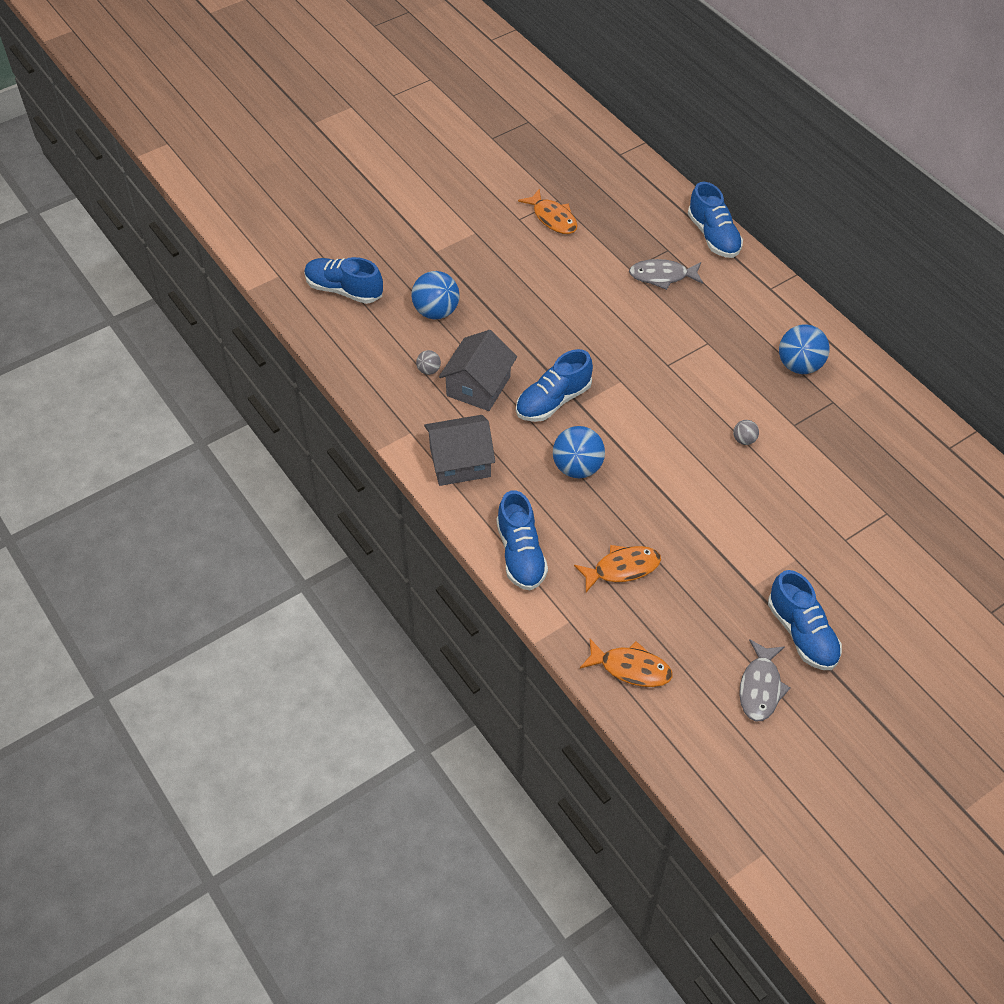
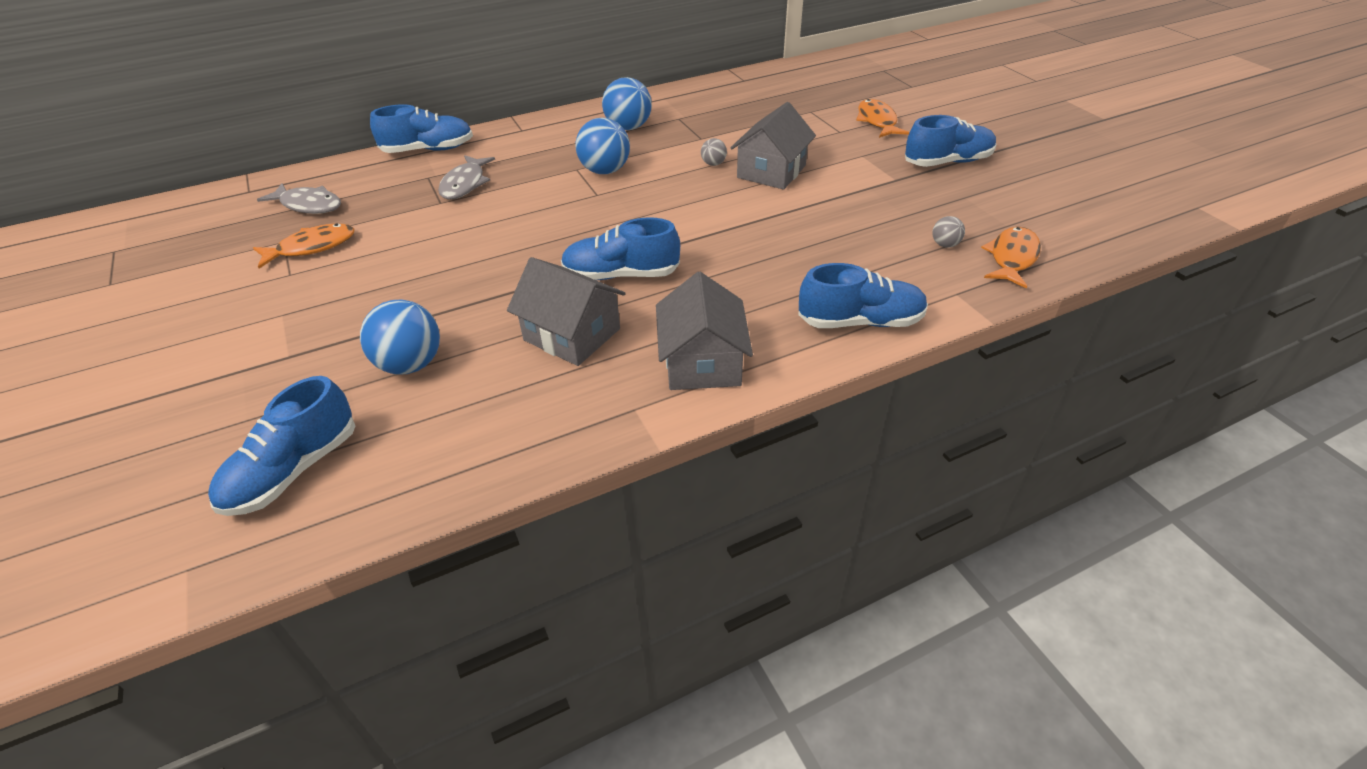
camera: 80 degrees left, 10 degrees down
(429, 370) = (522, 380): grey ball -> grey ball (945, 244)
(553, 401) = (621, 275): blue shoe -> blue shoe turned 120 degrees clockwise
(577, 468) = (730, 267): blue ball -> blue ball (605, 171)
(622, 568) = (878, 250): orange fish -> orange fish (877, 121)
(741, 485) = (771, 171): none -> grey house
(760, 687) = (1014, 188): grey fish -> grey fish (309, 205)

